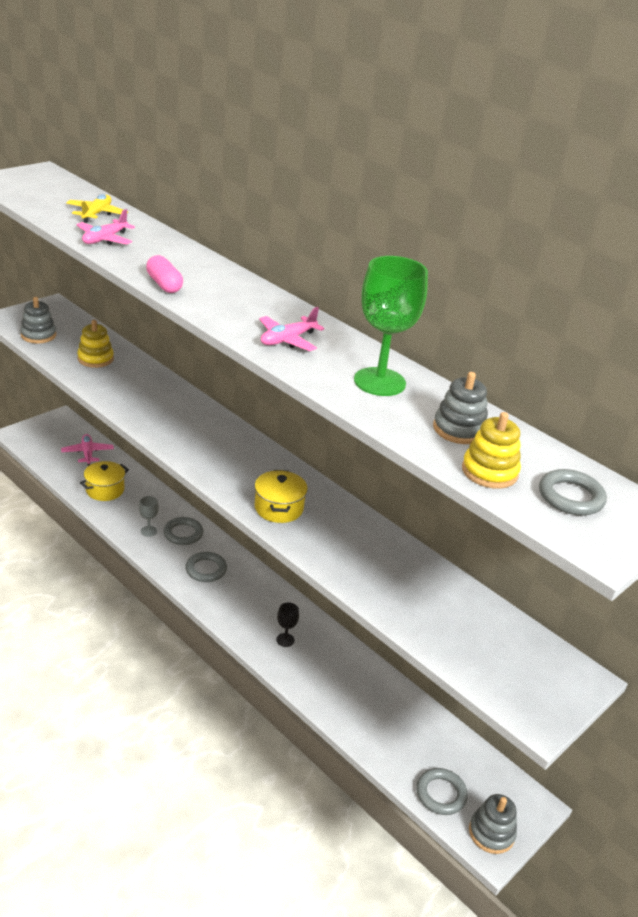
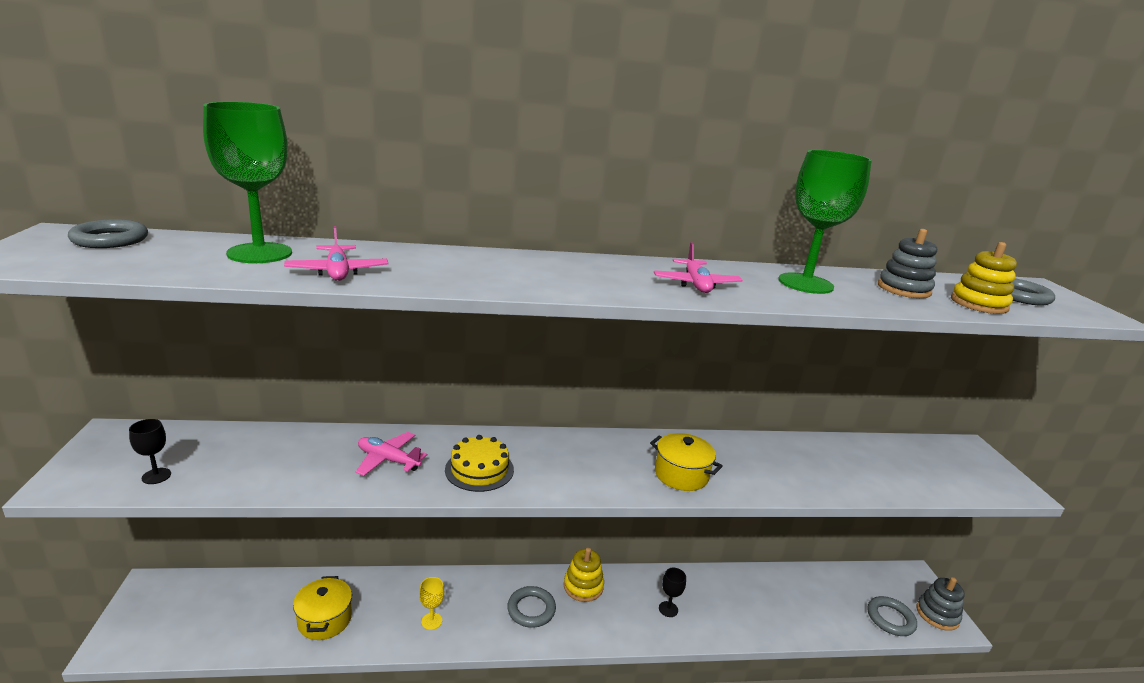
camera: 50 degrees left, 10 degrees down
(38, 335) = (156, 476): grey stacking toy -> black goblet
(87, 453) = (244, 599): pink plane -> pink plane (388, 460)
(95, 359) = (281, 459): yellow stacking toy -> yellow stacking toy (583, 586)
(96, 214) = (259, 253): yellow plane -> green goblet
(148, 531) = (431, 621): grey goblet -> yellow goblet
(164, 284) = (506, 286): pink capsule -> none
(172, 424) = (479, 469): none -> yellow cake
(183, 533) = (463, 596): grey ring -> grey ring (110, 239)

